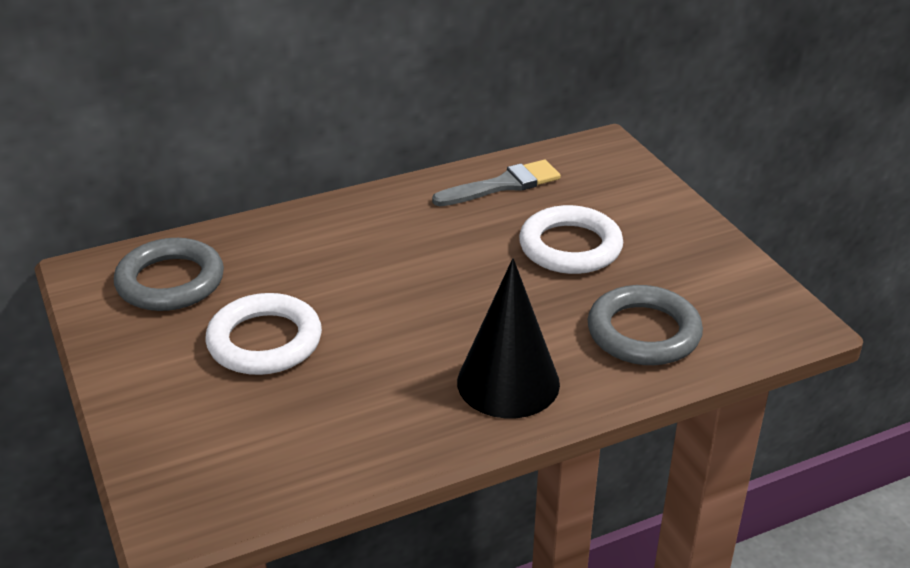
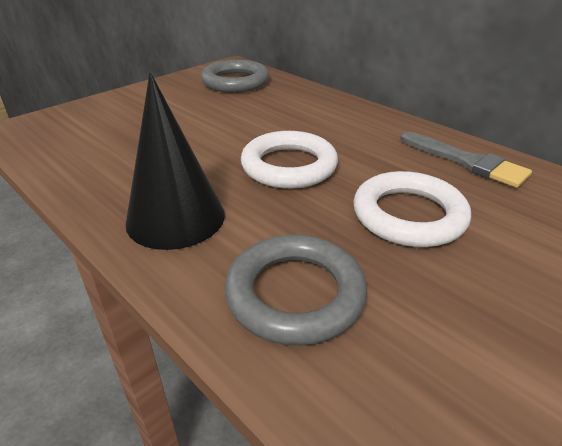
camera: 70 degrees right, 0 degrees up
(264, 341) = (190, 116): white ring -> white ring (289, 166)

